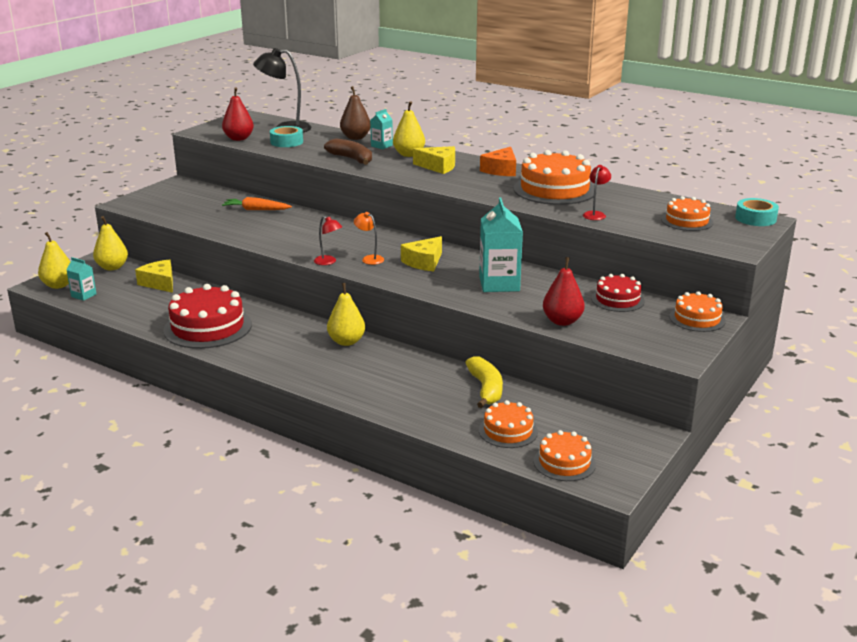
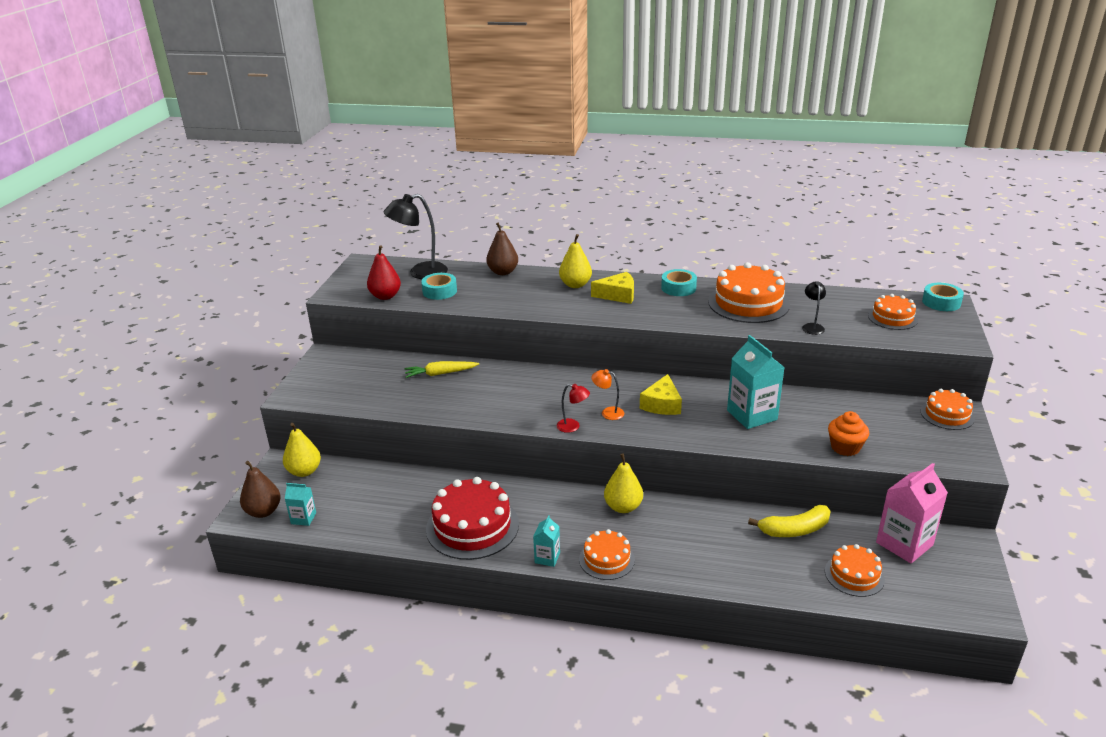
camera: 20 degrees left, 5 degrees up
(58, 285) = (263, 511): yellow pear -> brown pear
(160, 283) = (374, 480): yellow cheese -> none
(256, 210) = (440, 374): orange carrot -> yellow carrot
(352, 159) = (526, 302): brown banana -> none
(381, 146) = (538, 278): turquoise carton -> turquoise carton (547, 558)
(486, 389) = (794, 530): yellow banana -> yellow banana turned 105 degrees clockwise
(501, 170) = (678, 288): orange cheese -> turquoise tape
(562, 321) = (845, 447): red pear -> orange cupcake
(564, 462) = (930, 597): orange cake -> orange cake (607, 559)
(582, 421) = (904, 544): none -> pink carton
(595, 214) = (812, 326): red lamp -> black lamp
(617, 300) = (866, 409): red cake -> none

